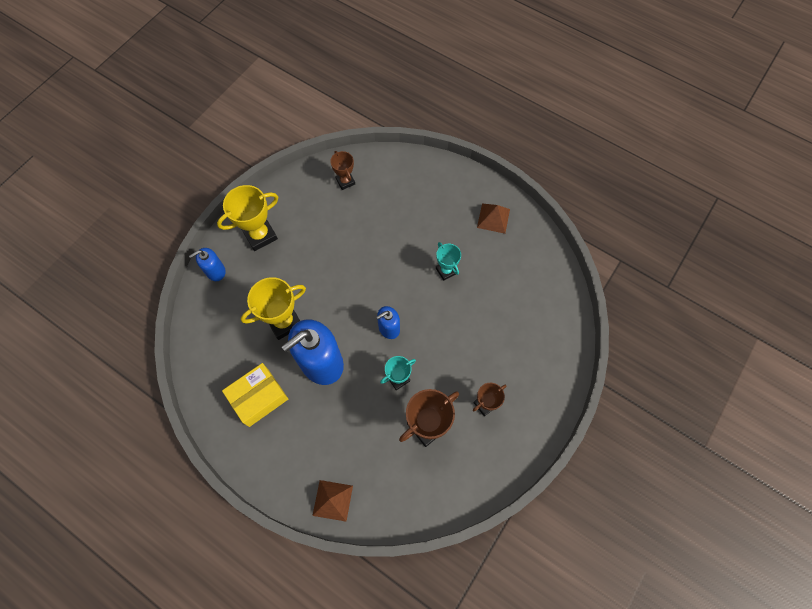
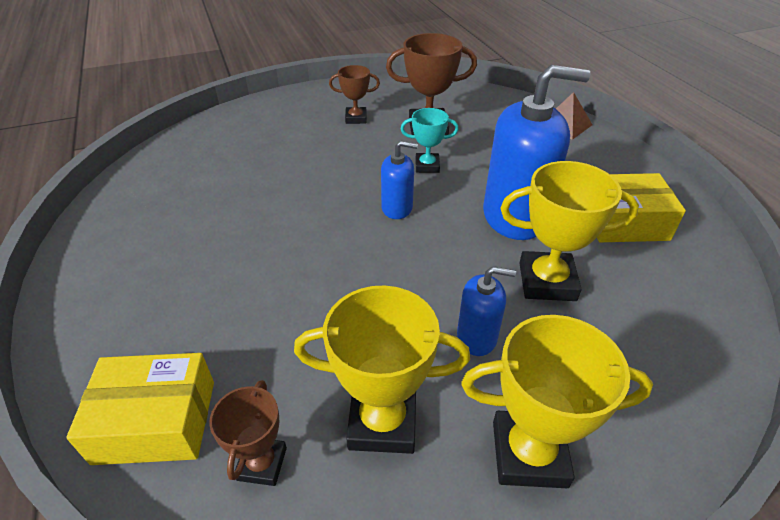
camera: 145 degrees left, 25 degrees down
(215, 271) = (661, 431): blue soap dispenser -> blue soap dispenser (477, 337)
(316, 216) = (382, 422): none -> yellow trophy
(392, 171) = (155, 421): none -> yellow box
(446, 271) = (261, 226): turquoise trophy -> none
(493, 218) = (121, 249): brown pyramid -> none

